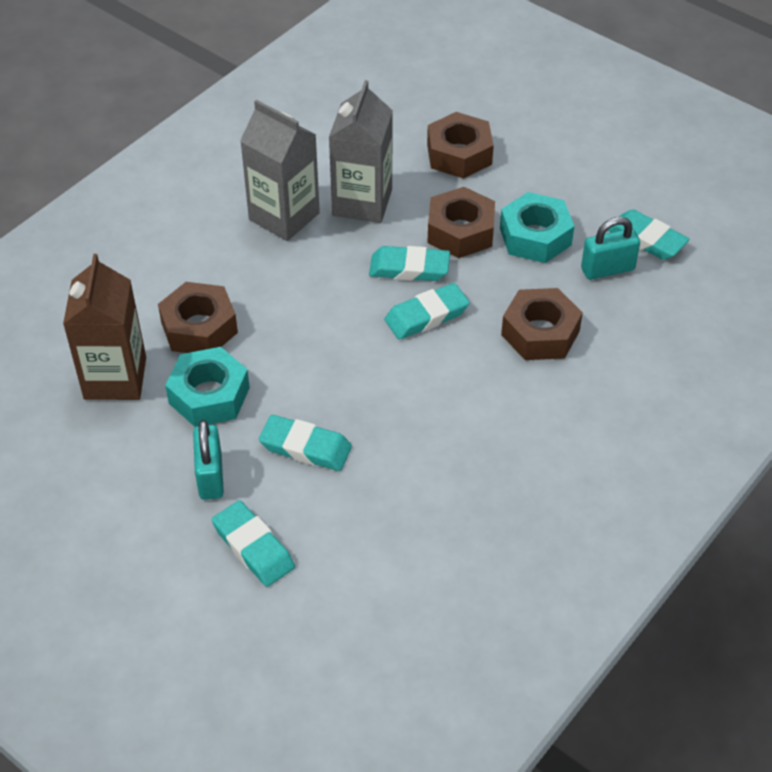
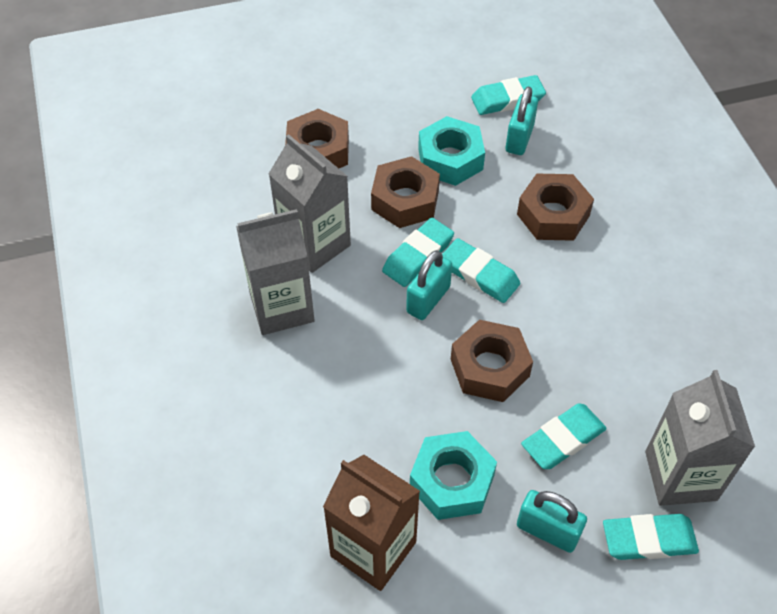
camera: 55 degrees left, 5 degrees up
(199, 327) = (363, 445): brown nut -> brown nut (489, 367)
(334, 543) = (680, 475): none -> grey carton
(370, 296) = (428, 299): none -> turquoise padlock
(426, 315) = (479, 274): turquoise eraser -> turquoise eraser turned 60 degrees counterclockwise

